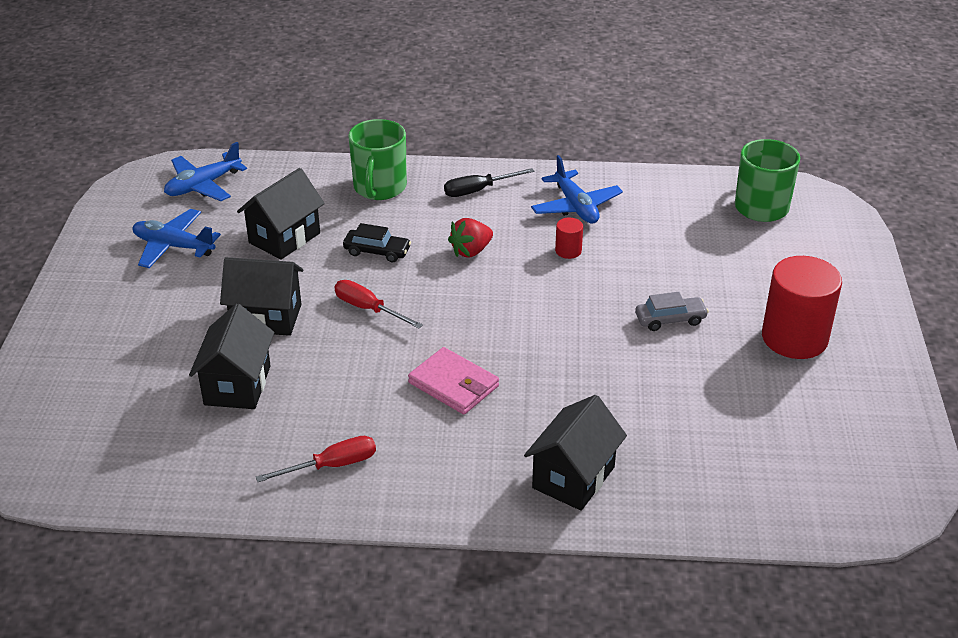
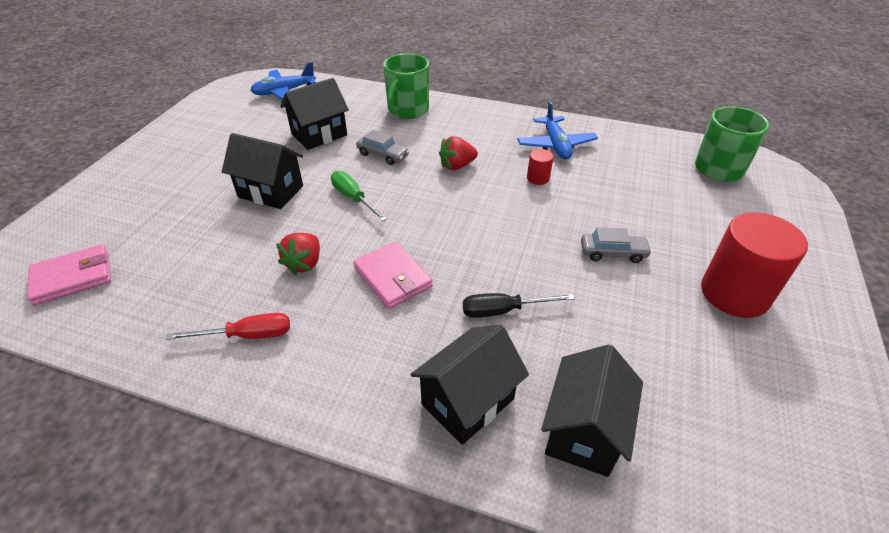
camera: 15 degrees right, 5 degrees up
(99, 449) = (72, 277): none -> pink wallet
(173, 246) = (237, 129): blue plane -> none
(237, 385) = (215, 243): black house -> black house (583, 431)
(352, 388) = (304, 263): none -> red strawberry
(368, 309) = (353, 198): red screwdriver -> green screwdriver
(377, 251) = (383, 155): black car -> grey car
(478, 190) = (481, 122): black screwdriver -> black screwdriver (503, 310)

